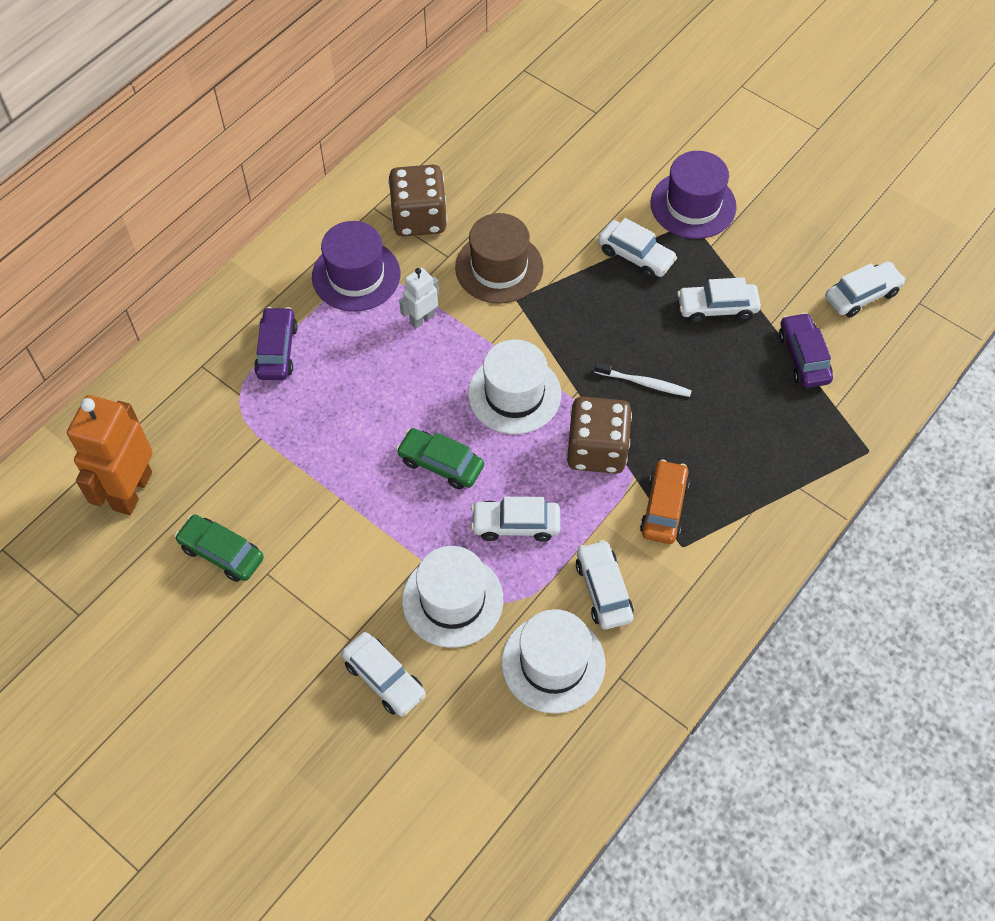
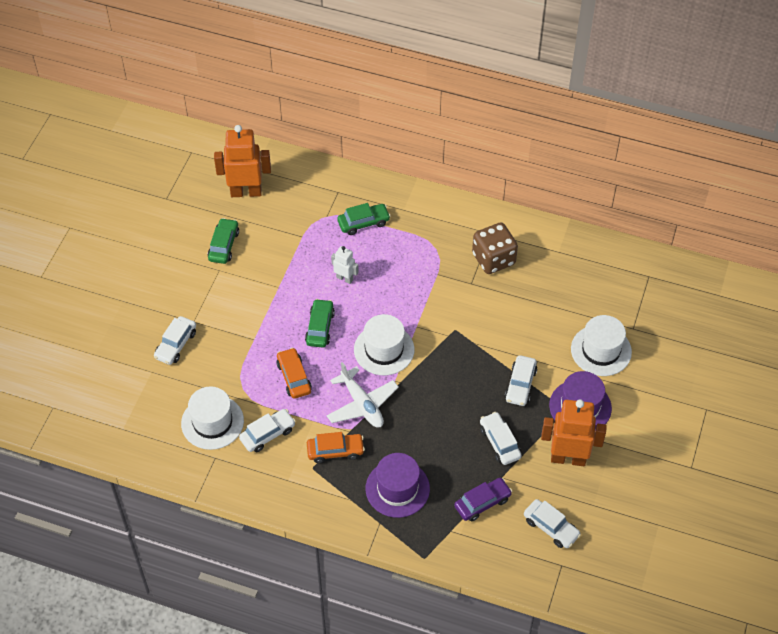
camera: 70 degrees right, 5 degrees down
(277, 350) = (363, 223): purple car -> green car
(356, 275) = (434, 242): purple hat -> purple hat (397, 488)
(422, 318) = (418, 285): white robot -> white robot (345, 278)
(452, 600) = (234, 361): white hat -> white hat (601, 350)
(499, 267) = (475, 313): brown hat -> none
(515, 524) = (294, 377): white car -> orange car
(597, 450) = (362, 404): brown dice -> white plane
(645, 383) = (422, 417): white toothbrush -> none
(765, 243) = (568, 458): none -> orange robot

